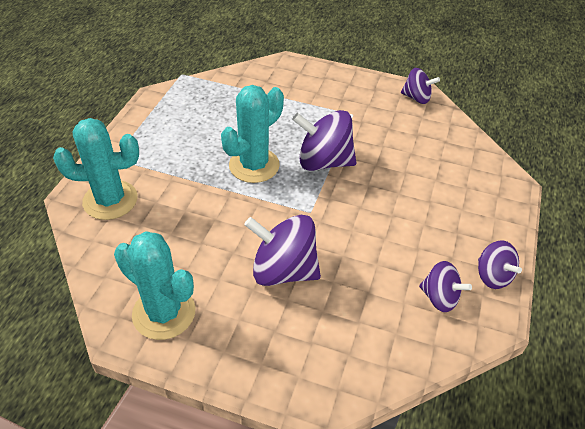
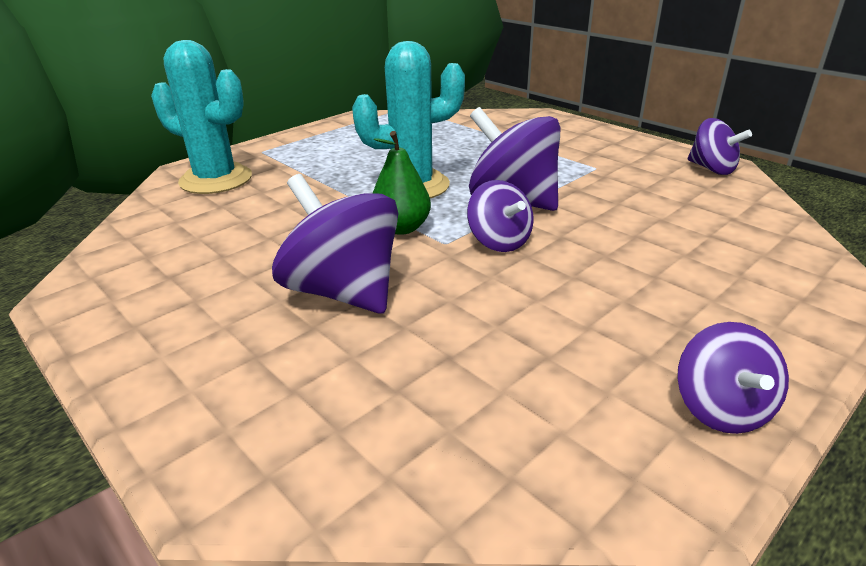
camera: 30 degrees right, 15 degrees down
(164, 313) = (143, 289): turquoise cactus -> none
(276, 208) = (401, 228): none -> green pear
(439, 297) = (579, 406): purple spinning top -> purple spinning top (499, 242)

